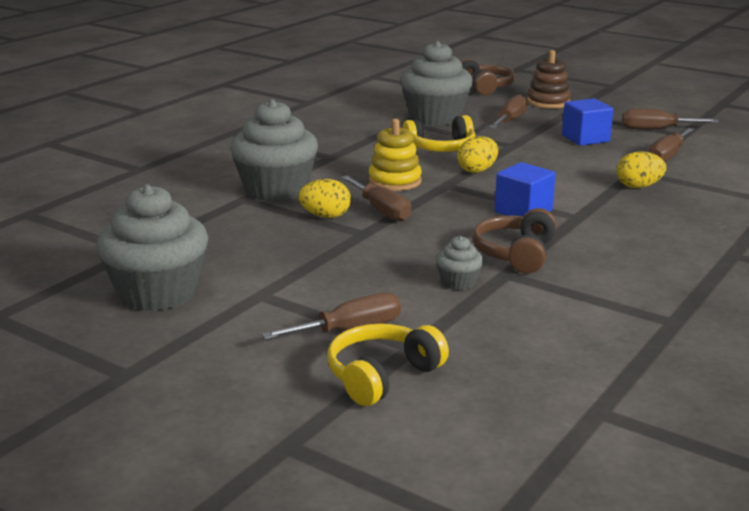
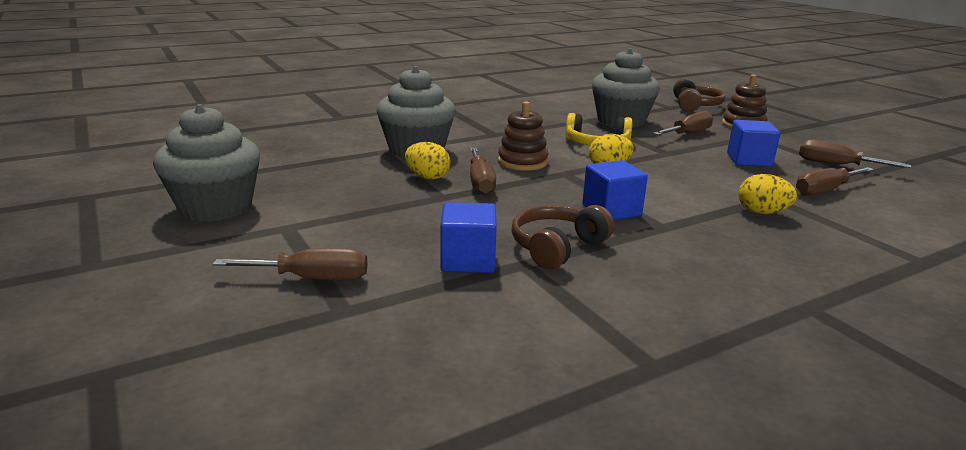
camera: 25 degrees right, 0 degrees up
(382, 376) = (277, 332): yellow headphones -> none
(395, 181) = (522, 162): yellow stacking toy -> brown stacking toy
(458, 282) = (468, 260): grey cupcake -> blue cube

